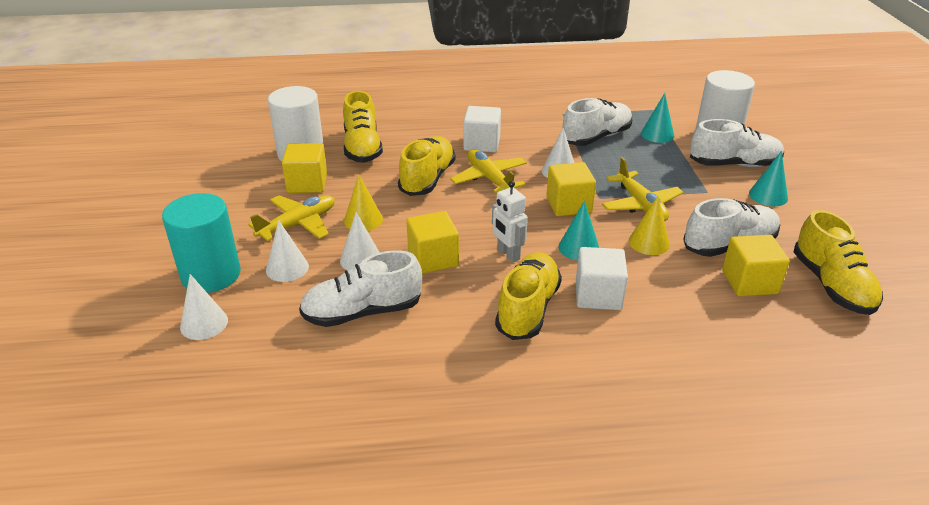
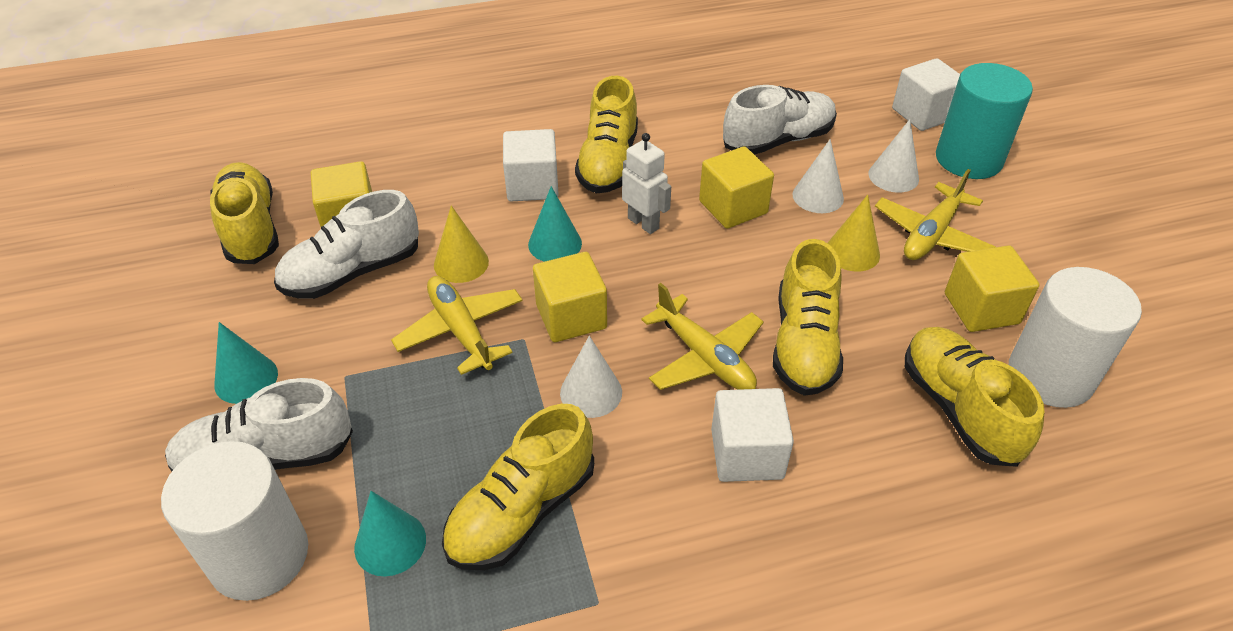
camera: 170 degrees right, 10 degrees up
(204, 323) = (923, 114): white cone -> white cube
(596, 137) = (522, 511): white shoe -> yellow shoe

